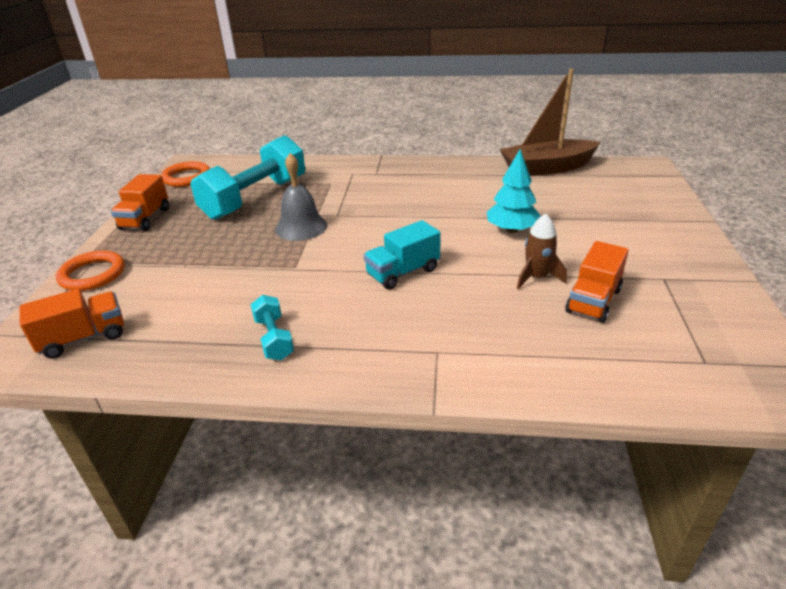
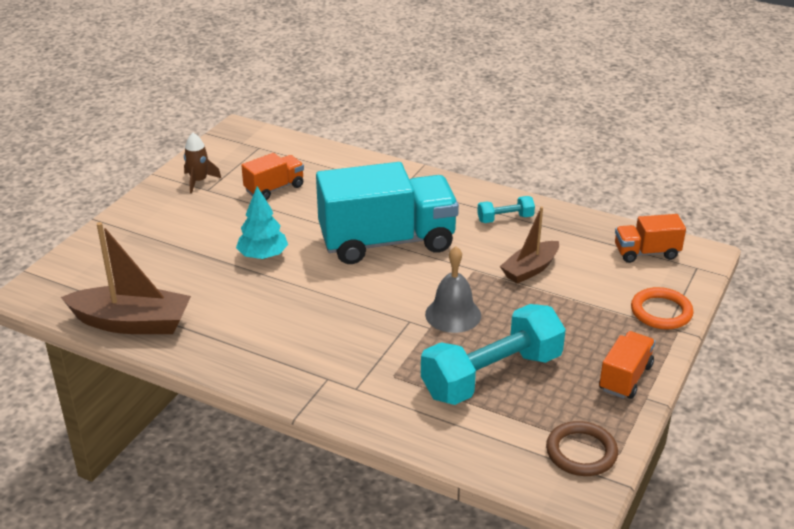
camera: 160 degrees left, 0 degrees up
(187, 177) = (581, 452): orange ring -> brown ring
(233, 282) = (530, 269): none -> brown boat
(274, 338) = (505, 219): turquoise dumbbell -> turquoise dumbbell turned 75 degrees clockwise
(403, 272) = (387, 242): turquoise truck -> turquoise truck, size x2.11
(536, 277) = (292, 212): brown rocket -> brown rocket (199, 181)

